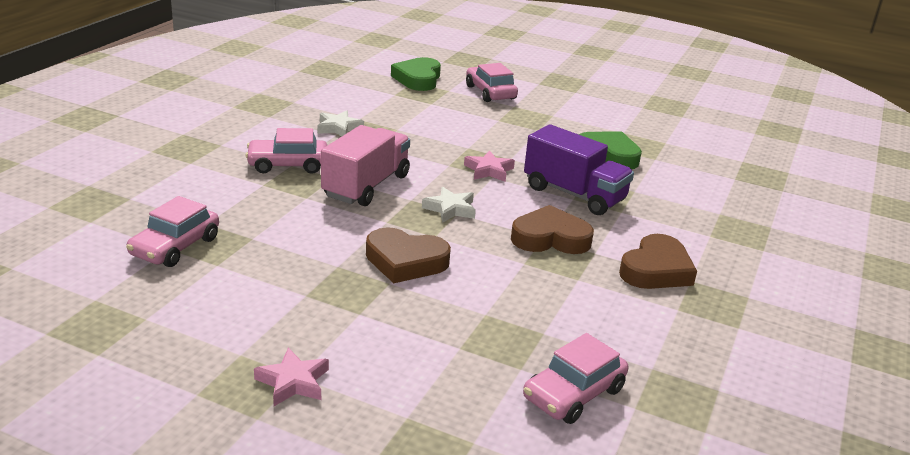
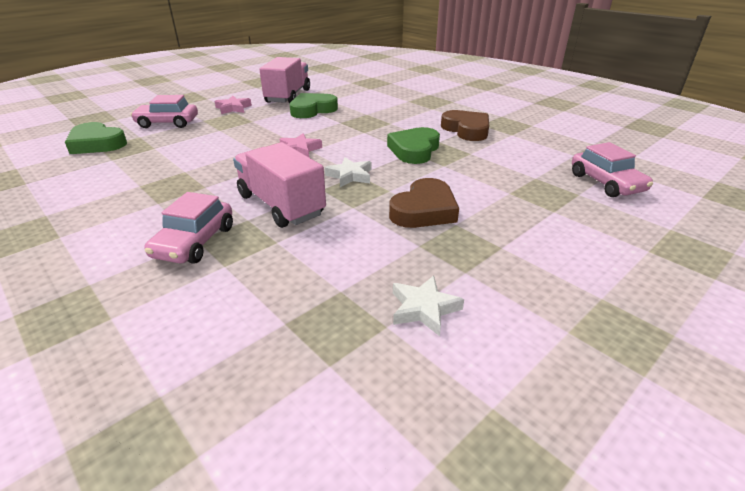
camera: 65 degrees left, 5 degrees up
(175, 247) = (328, 359): pink car -> none
(293, 382) = (612, 302): pink star -> pink star (233, 108)
(339, 128) = (145, 199): white star -> white star (424, 308)
(550, 238) = (414, 150): brown heart -> green heart
(574, 194) = (358, 130): purple truck -> none
(635, 132) = (288, 96): none -> pink truck

